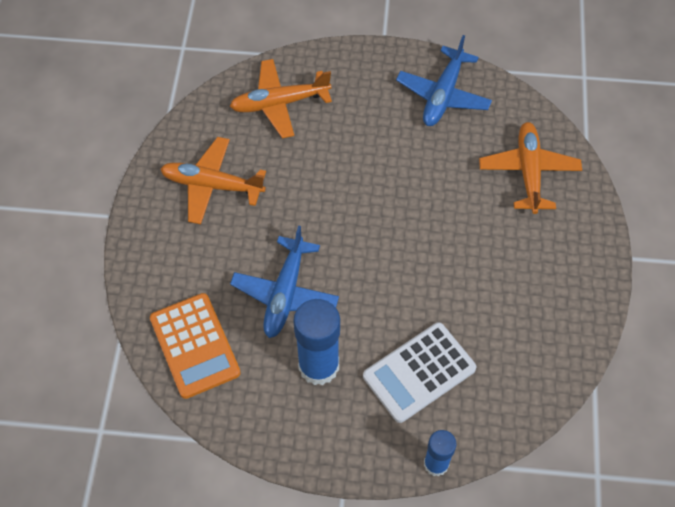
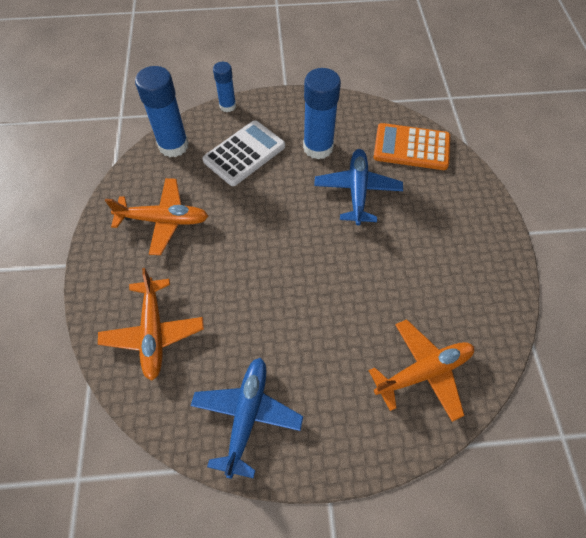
camera: 170 degrees right, 0 degrees up
(194, 346) = (411, 147): orange calculator -> orange calculator turned 45 degrees counterclockwise
(212, 185) = (453, 269): orange plane -> orange plane (164, 220)
(515, 402) = (173, 146): none -> blue glue stick

